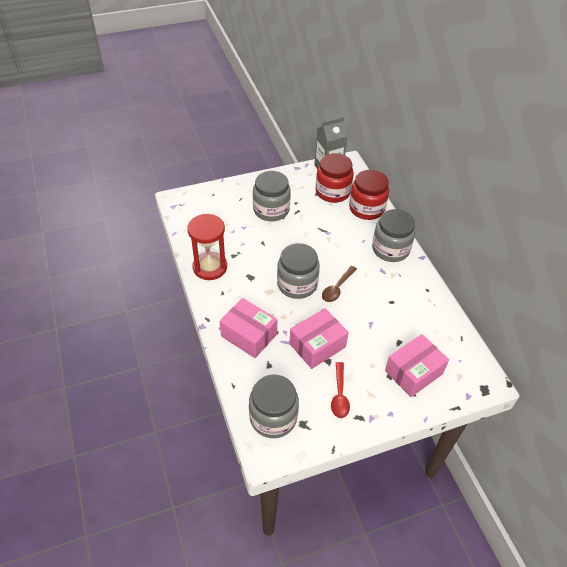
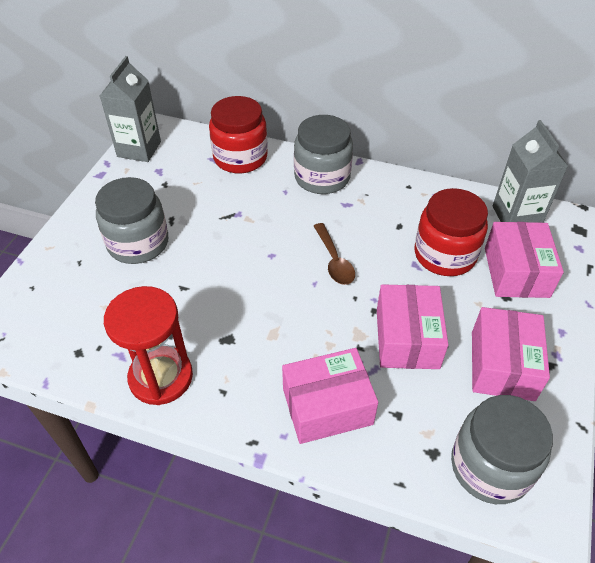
camera: 50 degrees left, 0 degrees up
(297, 284) = (290, 296): grey jar -> none
(332, 192) = (180, 168): red jar -> red jar (444, 255)
(339, 395) = (502, 365): red spoon -> pink box
(460, 352) = (516, 216): none -> grey carton

